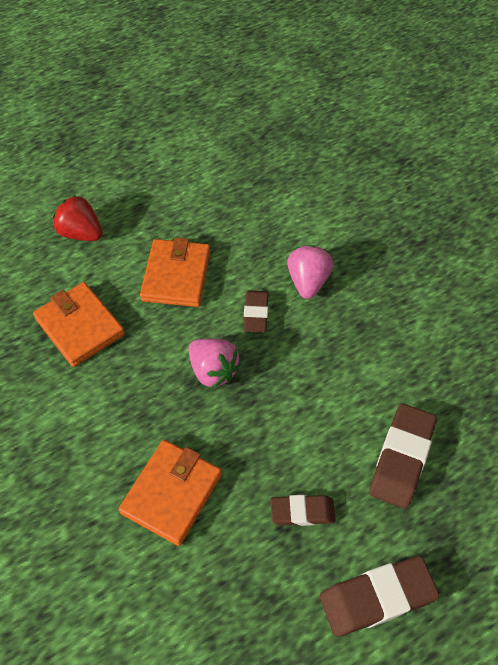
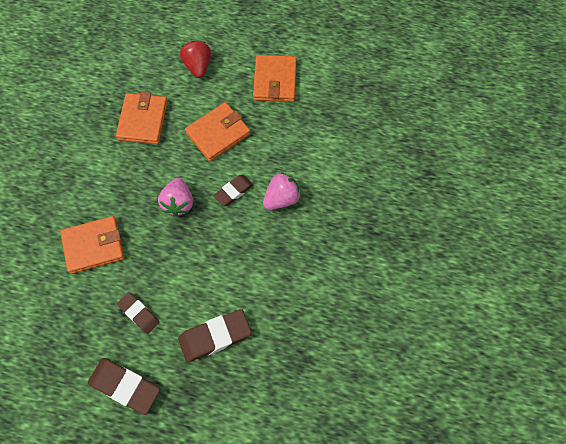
camera: 45 degrees right, 10 degrees up
(177, 189) = (275, 81): none -> orange wallet

